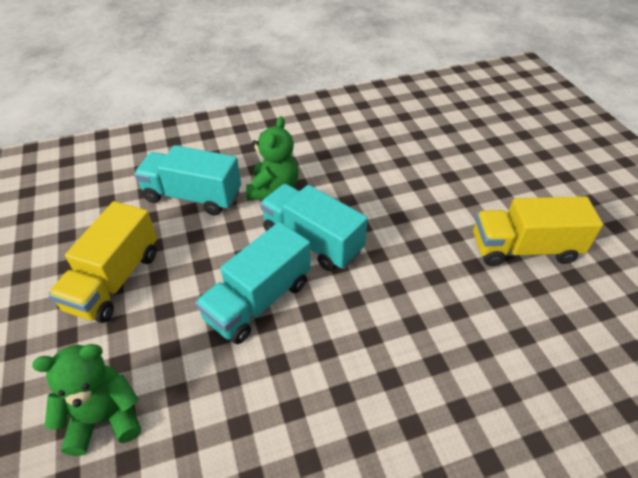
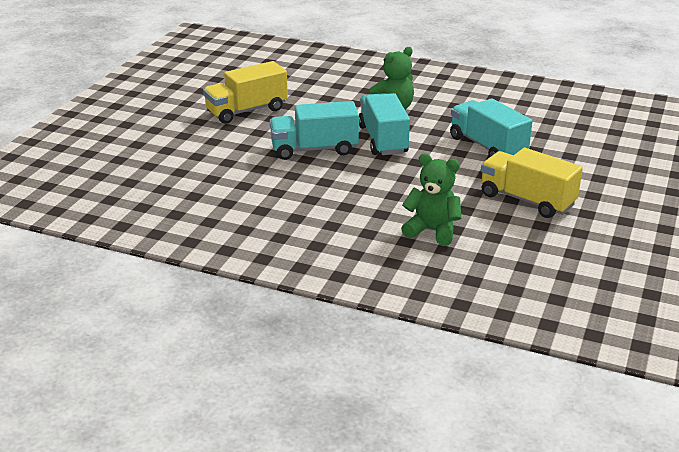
camera: 40 degrees right, 15 degrees down
(104, 418) = (185, 155): green teddy bear -> green teddy bear (432, 231)
(193, 196) = (336, 93): turquoise truck -> turquoise truck (487, 147)

